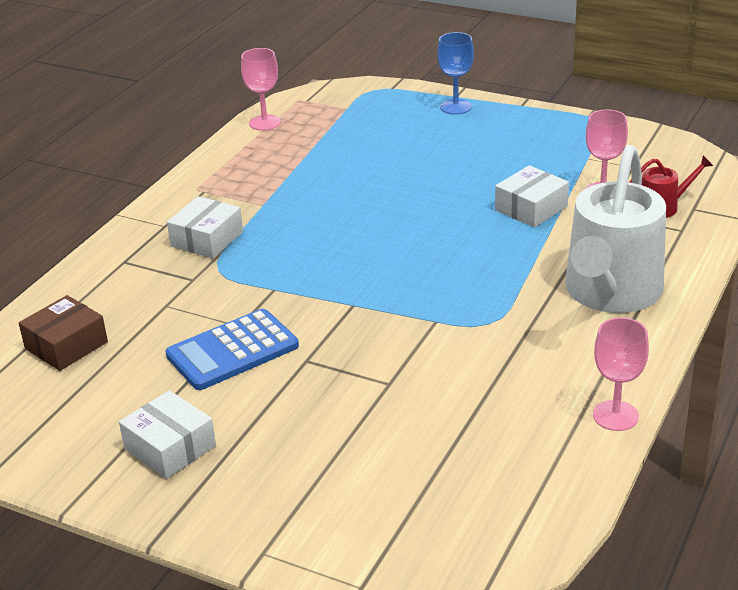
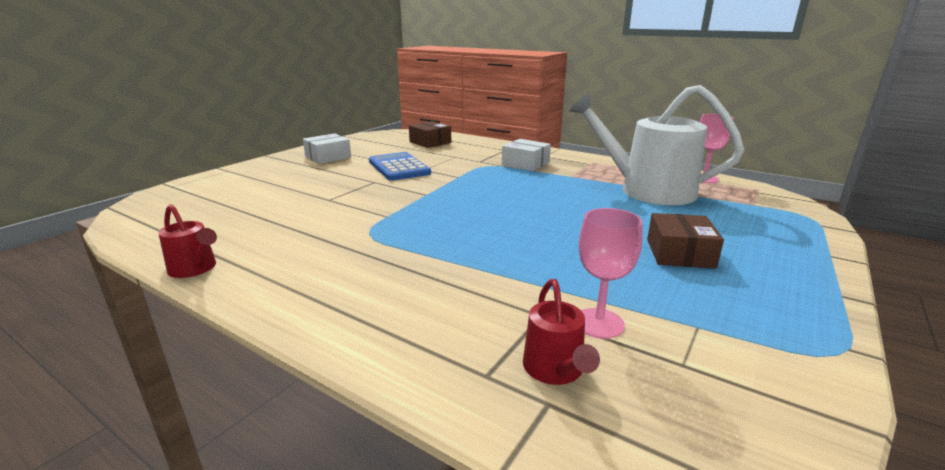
camera: 95 degrees right, 10 degrees down
(455, 107) = (798, 253): blue goblet -> none
(475, 154) = (679, 253): none -> brown box
(531, 208) = (558, 271): white box -> none
(610, 292) = (372, 294): white watering can -> white watering can (647, 190)
(615, 416) = (195, 269): pink goblet -> red watering can

